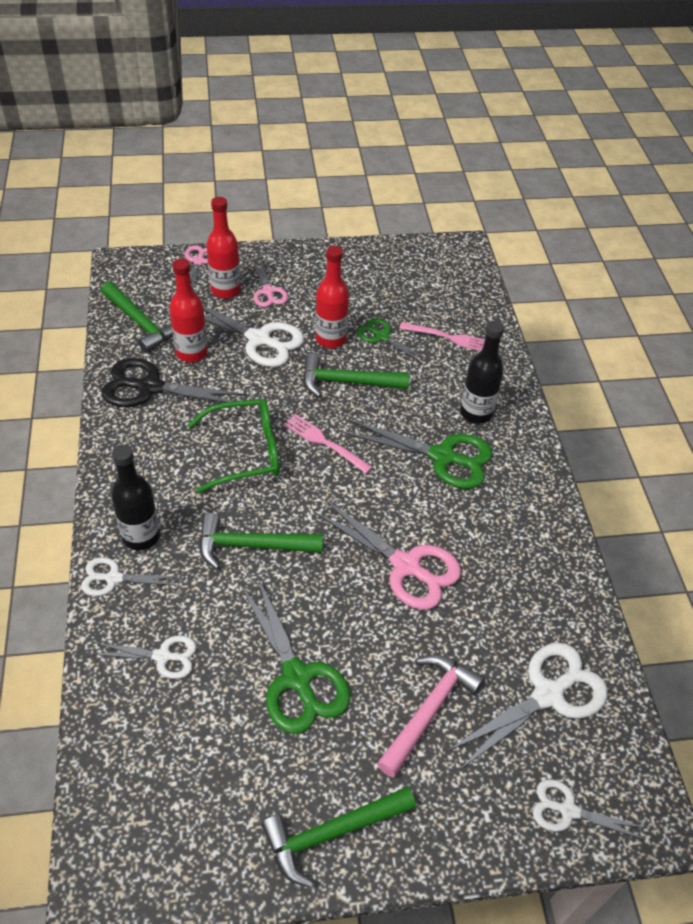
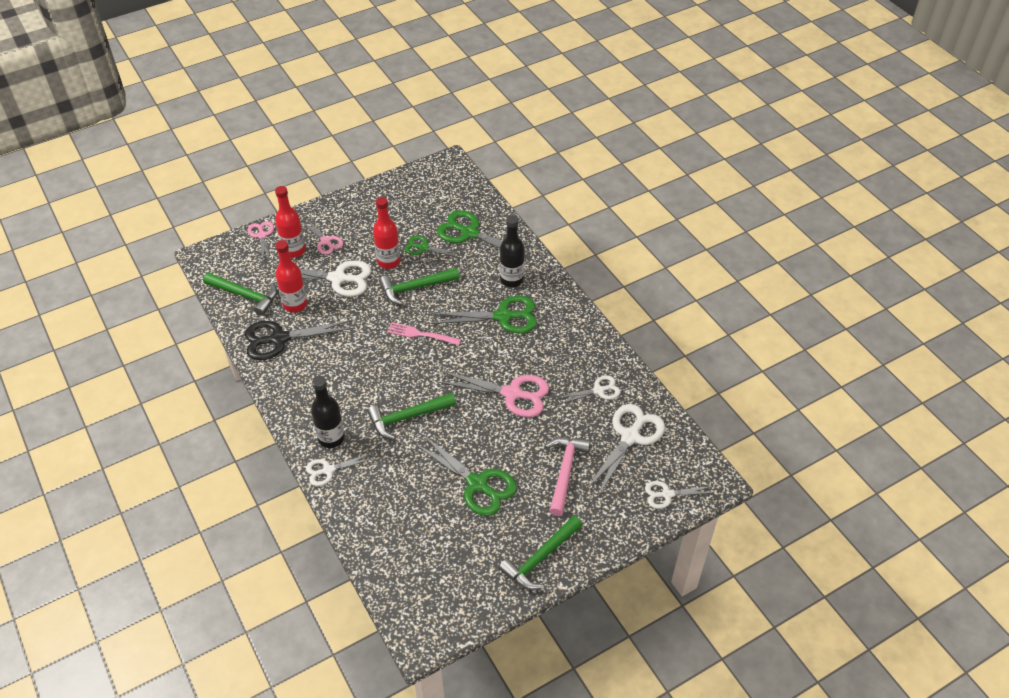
camera: 20 degrees left, 0 degrees up
(162, 656) = (387, 503): white scissors -> white scissors (598, 390)
(245, 452) = (371, 359): green glasses -> none
(449, 338) = (470, 233): pink fork -> green scissors

